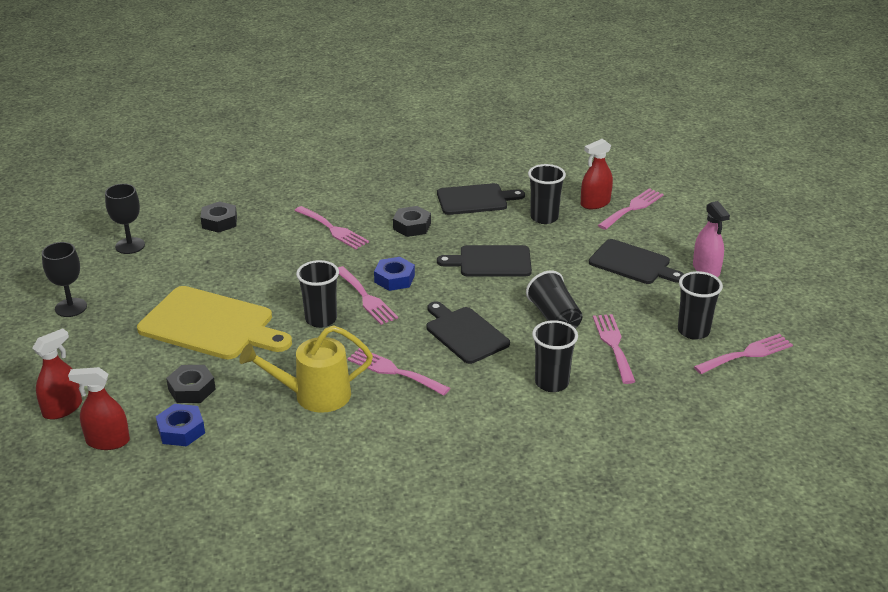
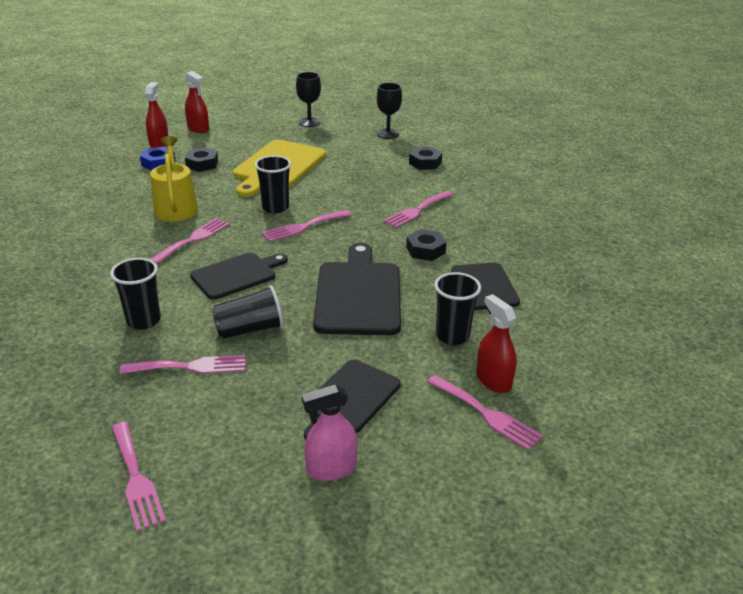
camera: 90 degrees right, 0 degrees up
(394, 279) = (332, 240): blue nut -> none
(491, 262) = (358, 294): black cutting board -> black cutting board, size x1.53
(693, 331) = (197, 435): black cup -> none

